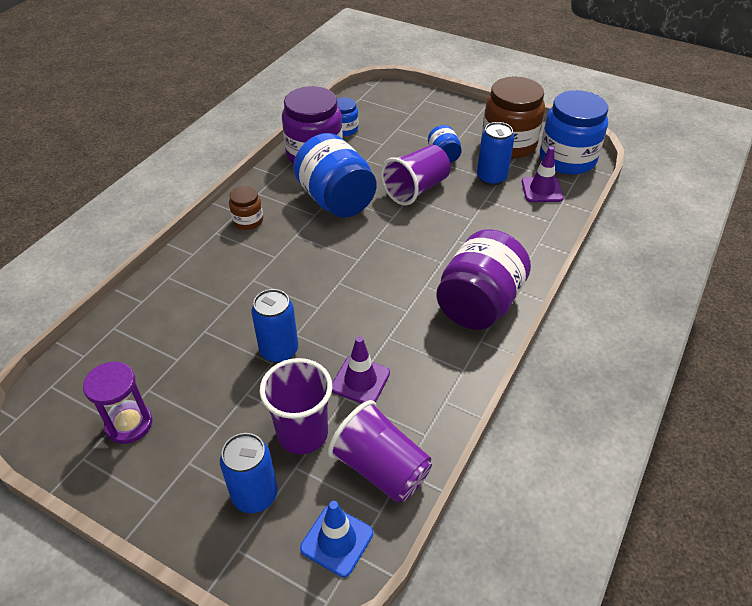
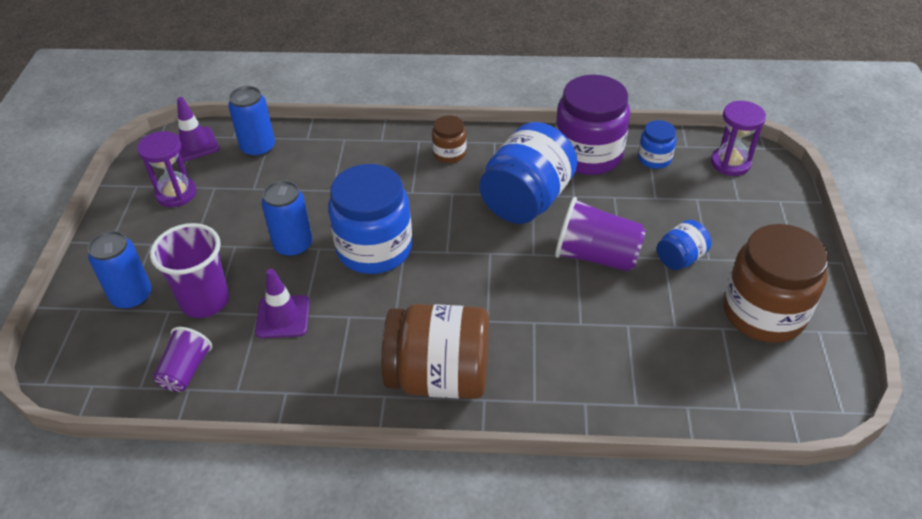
camera: 65 degrees right, 0 degrees up
(337, 540) = (102, 368): blue traffic cone -> none
(376, 103) = (730, 163): none -> purple hourglass
(381, 468) = (186, 370): purple cup -> purple cup, size x0.63
(479, 304) = (439, 377): purple jar -> brown jar
(491, 178) = (675, 317): blue can -> blue can (258, 148)
(542, 190) = (694, 377): purple traffic cone -> purple traffic cone (195, 144)
(567, 159) = (788, 387): blue jar -> blue jar (374, 248)

